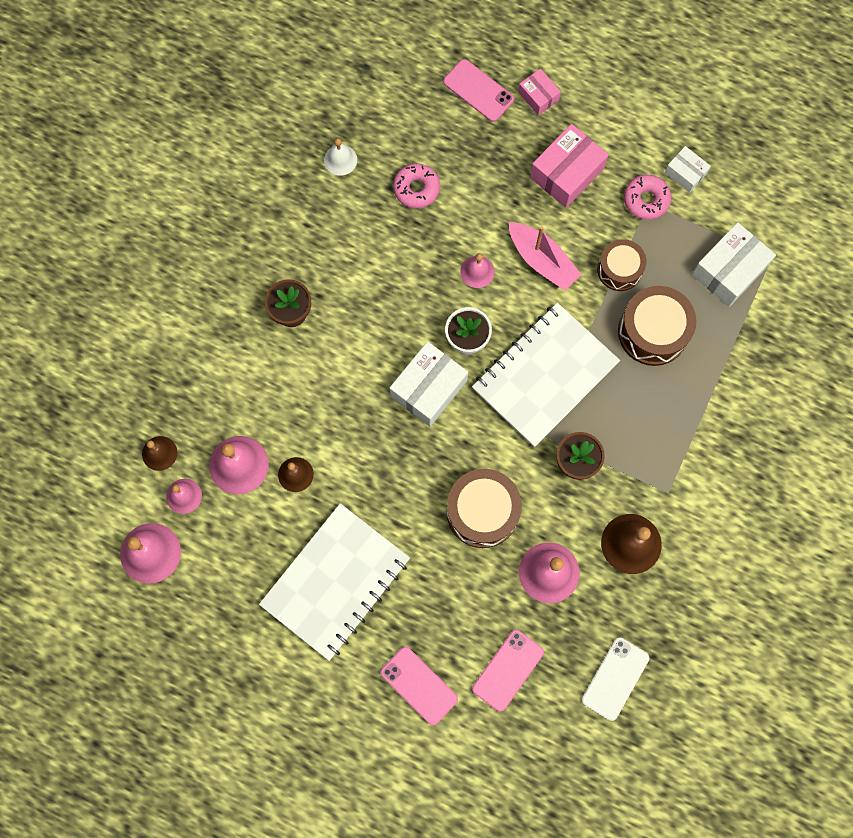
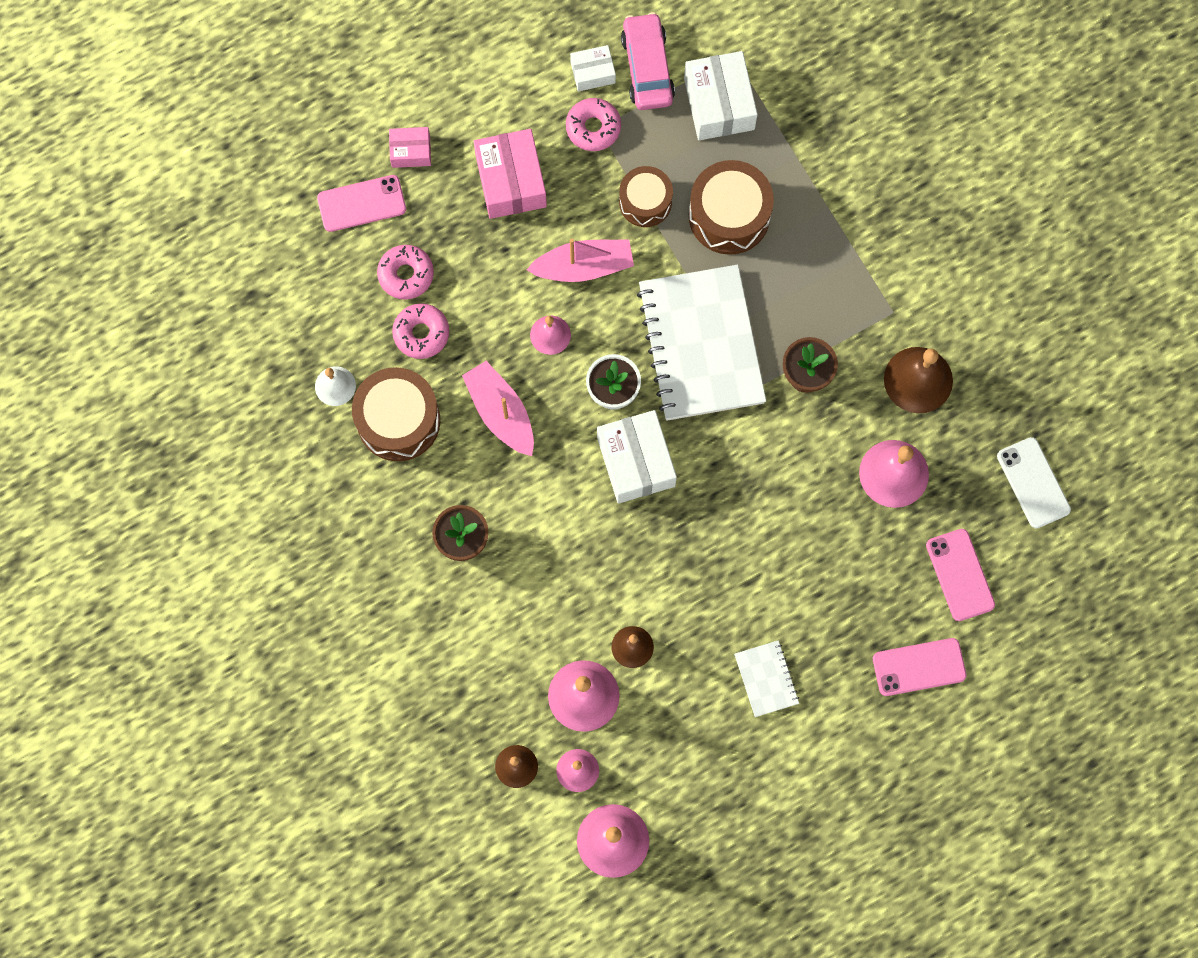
camera: 55 degrees left, 0 degrees up
(335, 582) = (766, 679): white notebook -> white notebook, size x0.44
(399, 276) = (500, 412): none -> pink boat
(450, 151) = (406, 274): none -> pink donut
(482, 512) = (793, 494): brown drum -> brown drum (398, 420)
(717, 206) = (647, 68): none -> pink car

